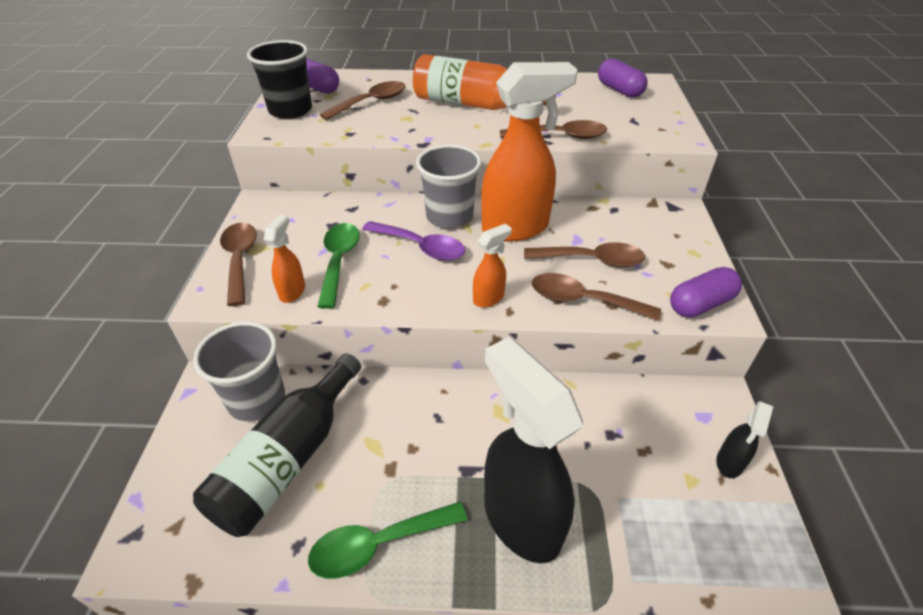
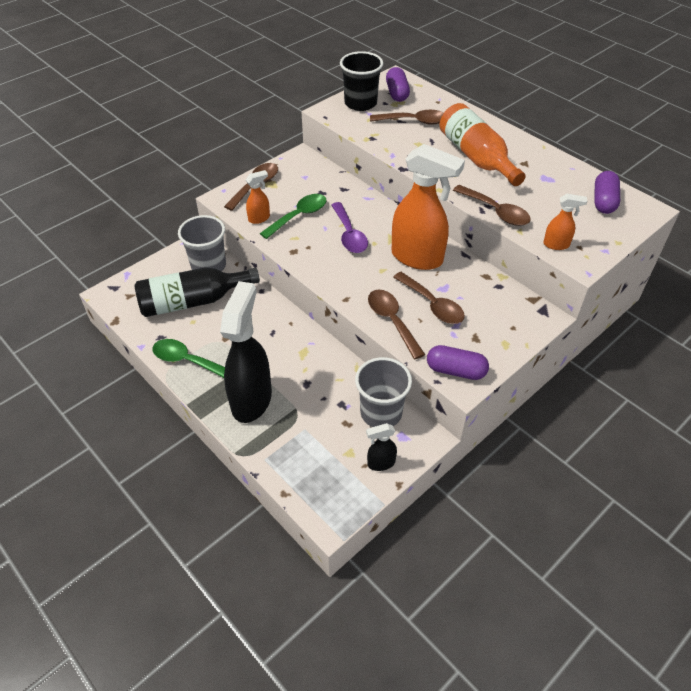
camera: 45 degrees right, 5 degrees up
(449, 216) = (389, 227): grey cup -> grey cup (381, 412)
(489, 298) = (345, 285): orange spray bottle -> orange spray bottle (556, 245)

